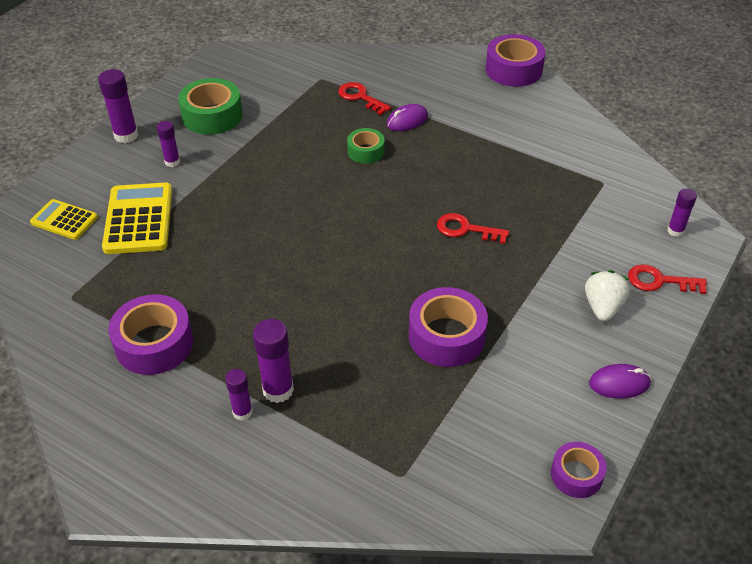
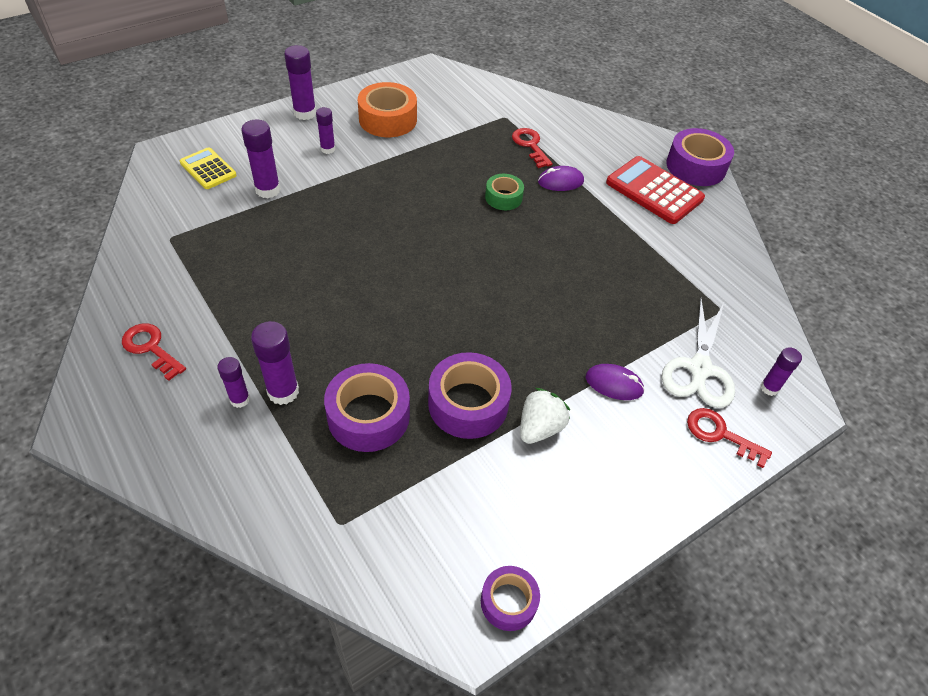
camera: 20 degrees right, 5 degrees up
(139, 219) = (268, 190): yellow calculator -> purple glue stick
(154, 344) = (208, 306): purple tape -> purple tape (368, 416)
(212, 116) = (388, 119): green tape -> orange tape
(466, 229) = (552, 306): red key -> red key (151, 348)
(491, 102) = (654, 191): none -> red calculator
(603, 307) = (642, 438): white strawberry -> white strawberry (540, 427)
(614, 236) = (699, 369): none -> white scissors
(619, 384) = (611, 525): purple mouse -> purple mouse (614, 384)

